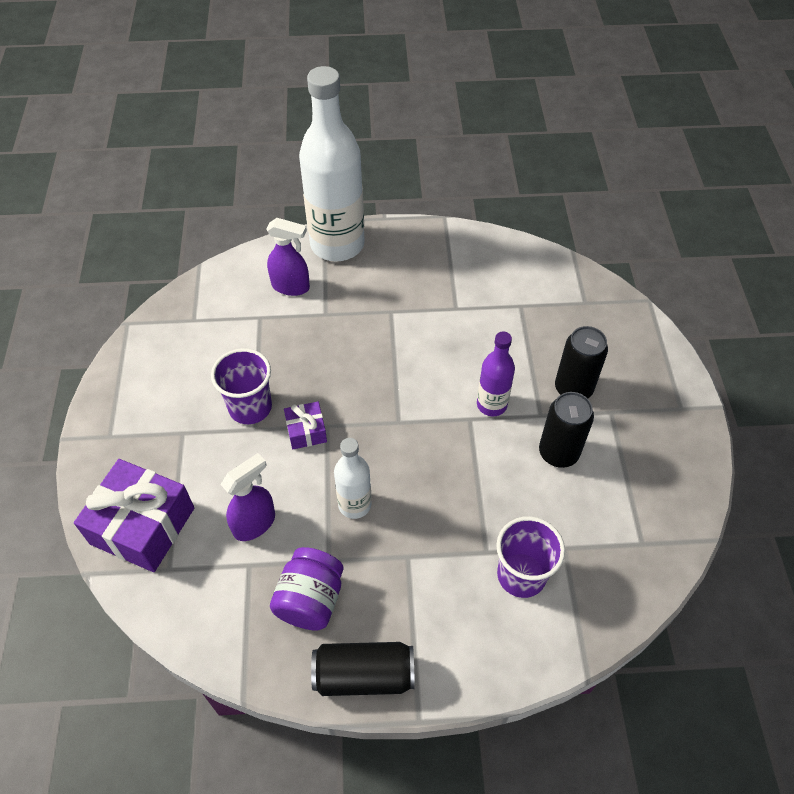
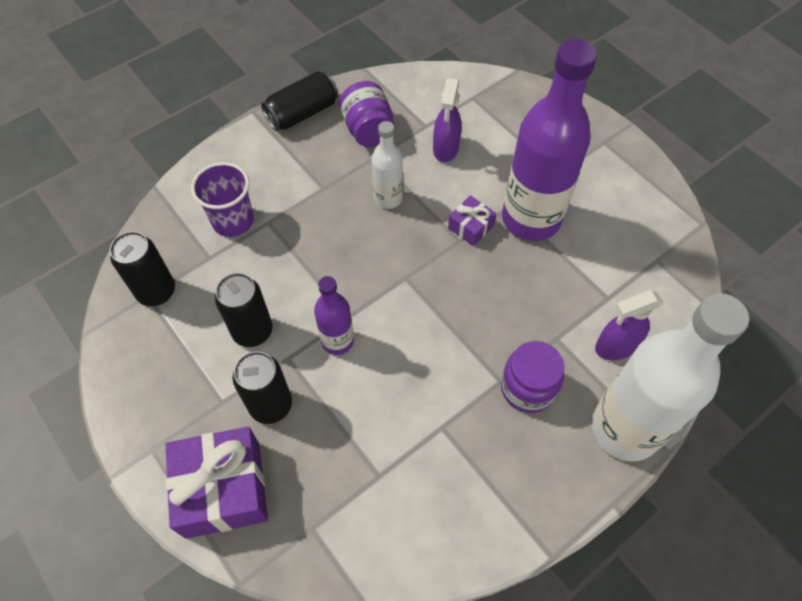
camera: 145 degrees right, 5 degrees up
(142, 526) = (516, 108): purple gift -> purple gift (223, 489)
(250, 407) = (531, 219): purple cup -> purple bottle
(376, 297) = (527, 388): none -> purple jar
(632, 542) = (156, 291): none -> black can

